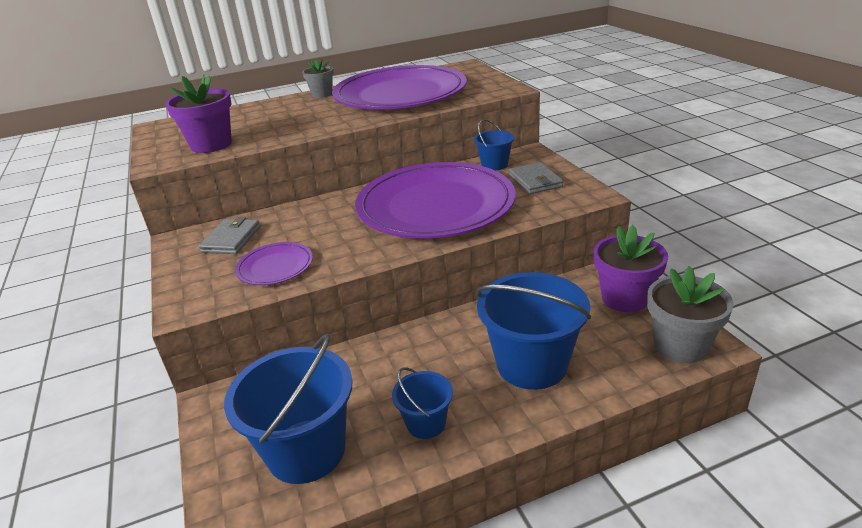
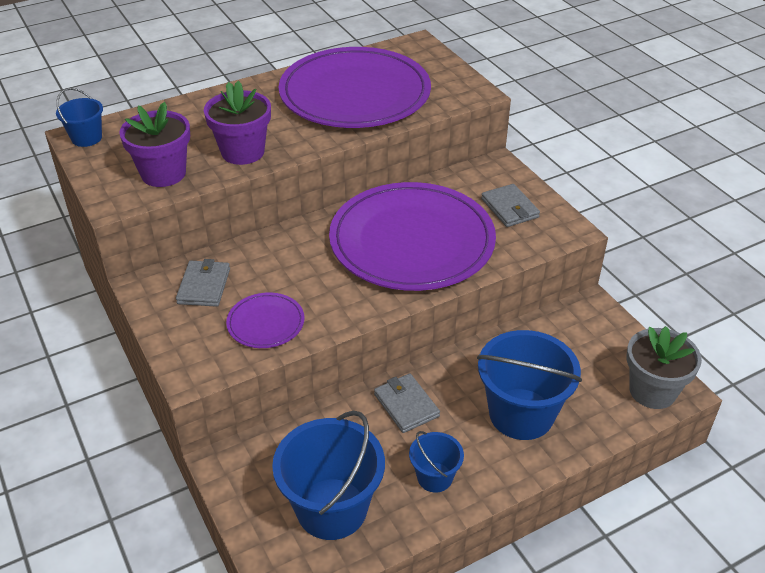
camera: 10 degrees left, 10 degrees up
(322, 94) = (261, 87): grey flower pot -> none
(412, 353) = (406, 405): none -> grey wallet
(494, 164) = (463, 182): blue bucket -> blue bucket (86, 138)
(625, 298) = (600, 338): purple flower pot -> purple flower pot (243, 152)

